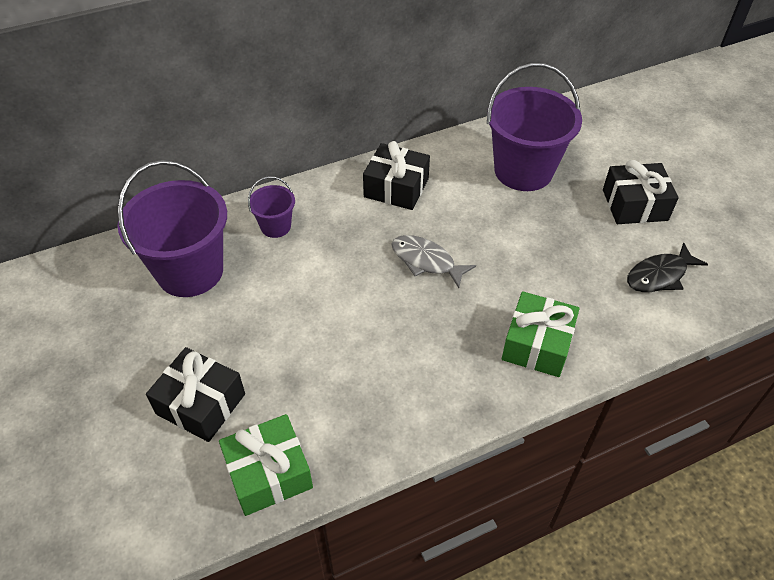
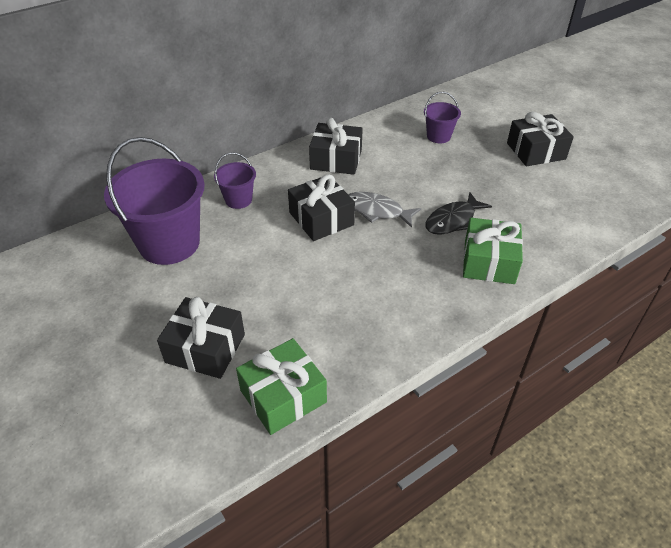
camera: 10 degrees left, 5 degrees down
(361, 262) = (321, 219): none -> black gift
(523, 171) = (438, 136): purple bucket -> purple bucket, size x0.48
(659, 275) = (572, 199): black fish -> black fish (453, 220)

